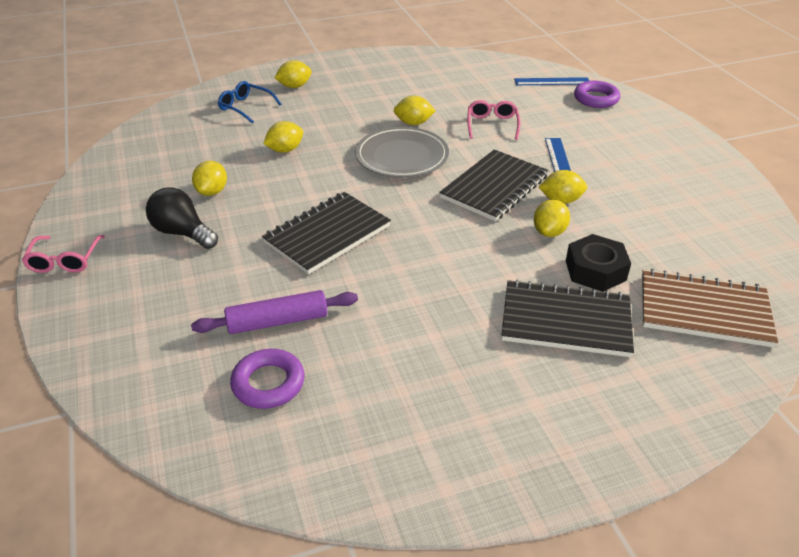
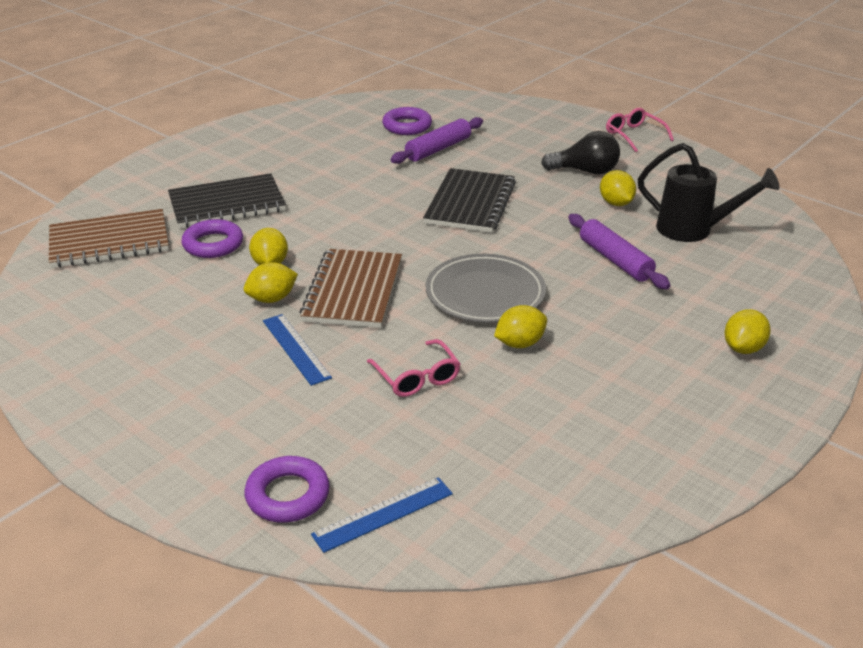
camera: 150 degrees right, 5 degrees down
(197, 152) = (694, 230): none -> black watering can
(246, 107) = (743, 295): blue glasses -> none
(285, 150) = (615, 260): yellow lemon -> purple rolling pin
(494, 187) = (353, 291): black notebook -> brown notebook
(595, 270) = (213, 244): black nut -> purple ring

